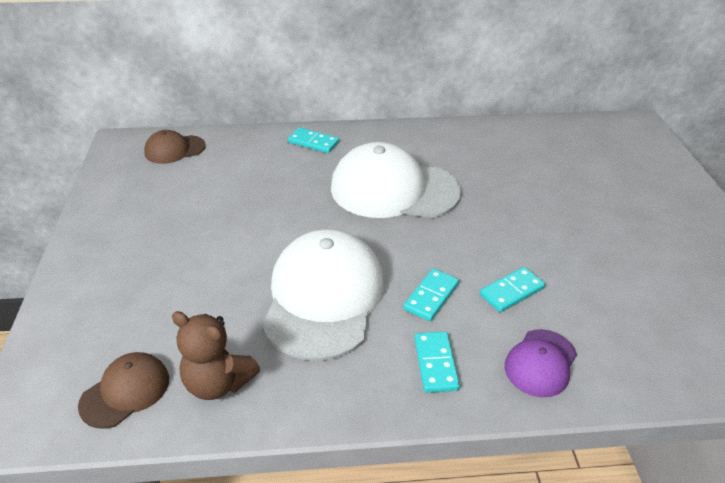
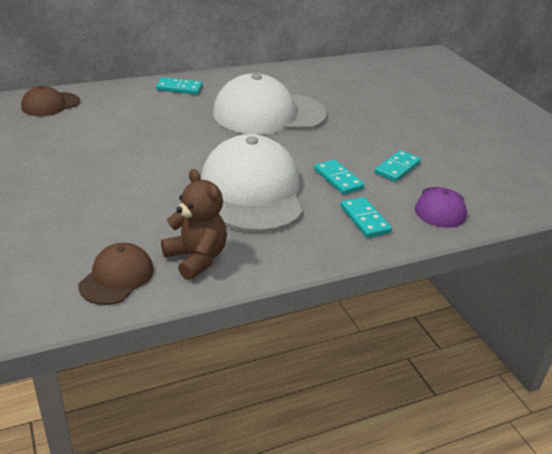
camera: 20 degrees left, 5 degrees down
(218, 383) = (196, 258): brown teddy bear -> brown teddy bear turned 135 degrees counterclockwise
(431, 296) = (338, 179): turquoise domino -> turquoise domino turned 45 degrees counterclockwise

